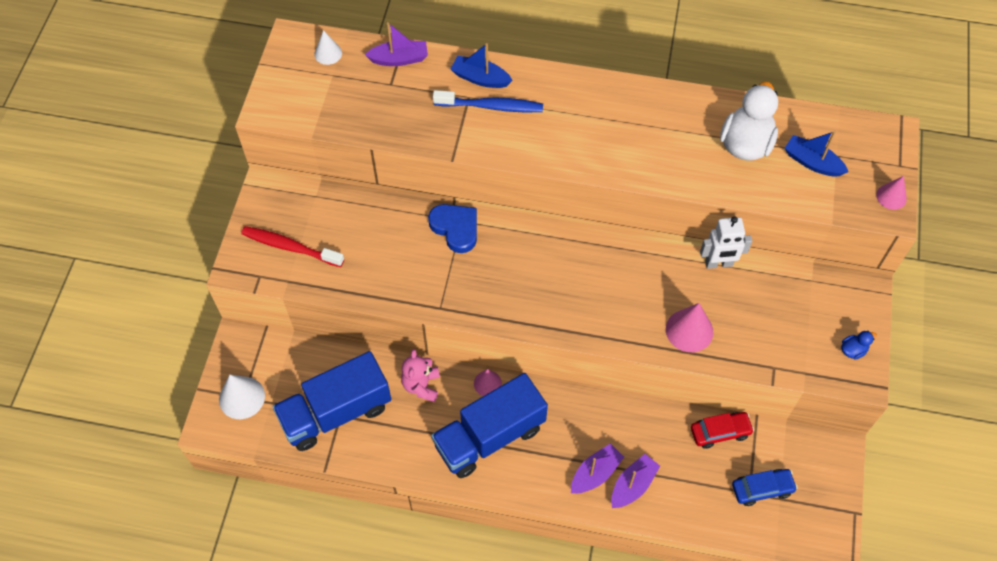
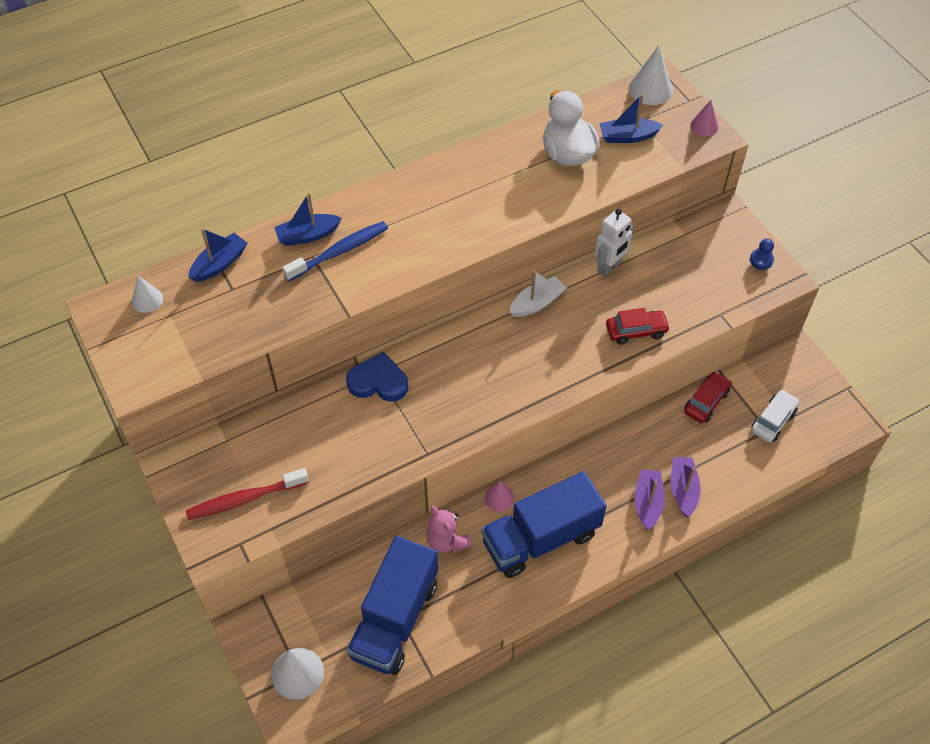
camera: 40 degrees left, 5 degrees down
(399, 59) = (219, 264): purple boat -> blue boat
(489, 436) = (541, 538): blue truck -> blue truck turned 45 degrees clockwise
(631, 252) = (537, 303): none -> white boat
(689, 330) = (636, 331): pink cone -> red car
(762, 489) = (773, 420): blue car -> white car
(875, 134) = (650, 89): none -> white cone

